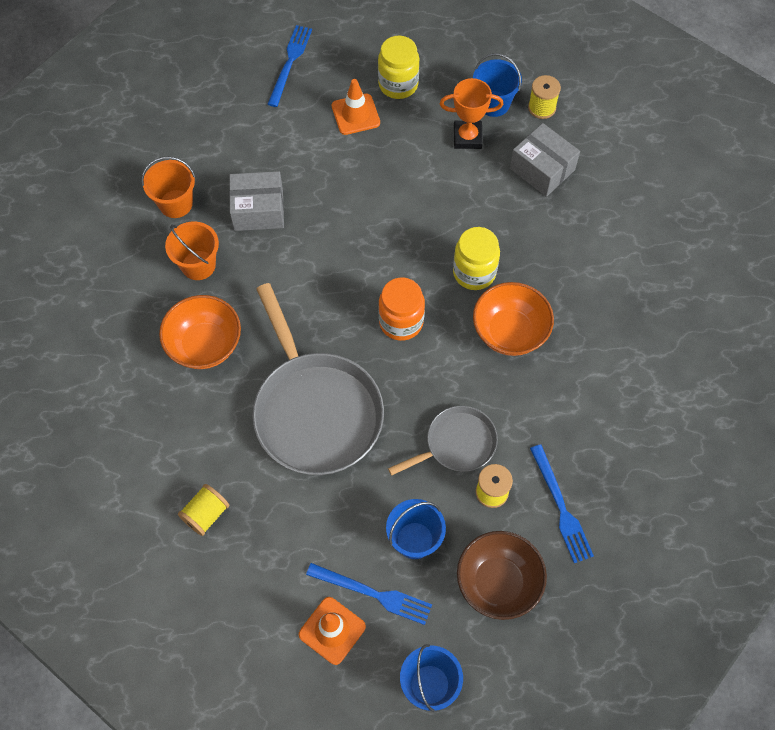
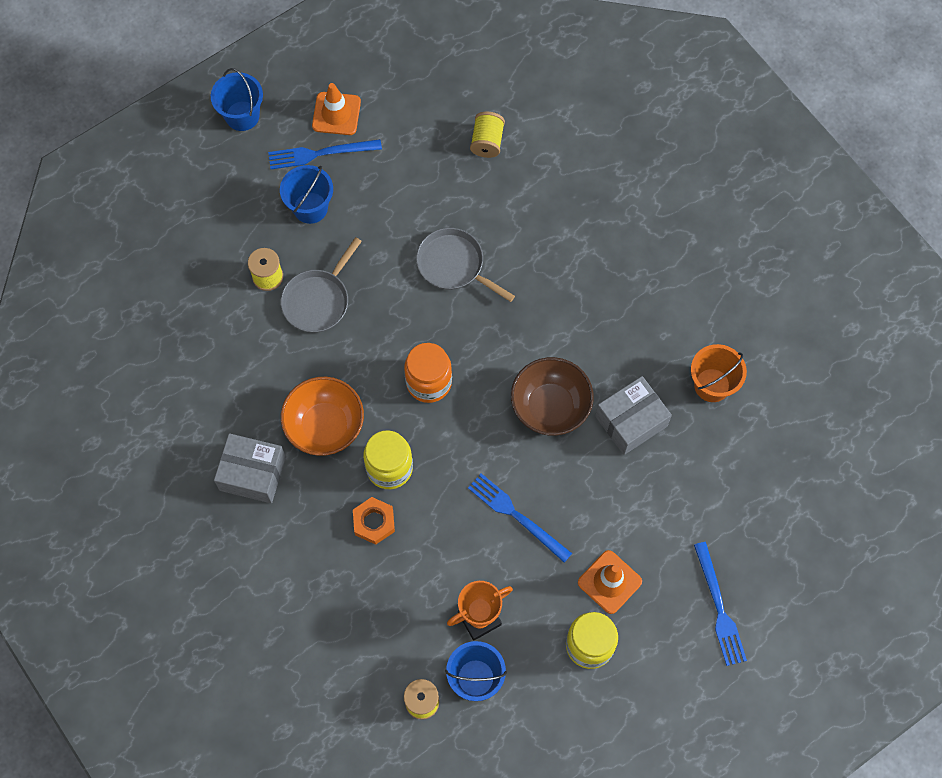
camera: 150 degrees right, 5 degrees up
(198, 265) = (645, 337): orange bucket -> none
(205, 345) = (586, 270): orange bowl -> none
(315, 411) = (454, 265): grey pan -> grey pan, size x0.53
(498, 583) = (227, 211): brown bowl -> brown bowl (550, 407)
(510, 239) = (374, 522): none -> orange nut
(542, 169) = (383, 622): grey box -> grey box (252, 473)
(561, 507) = (204, 294): blue fork -> blue fork (516, 516)

